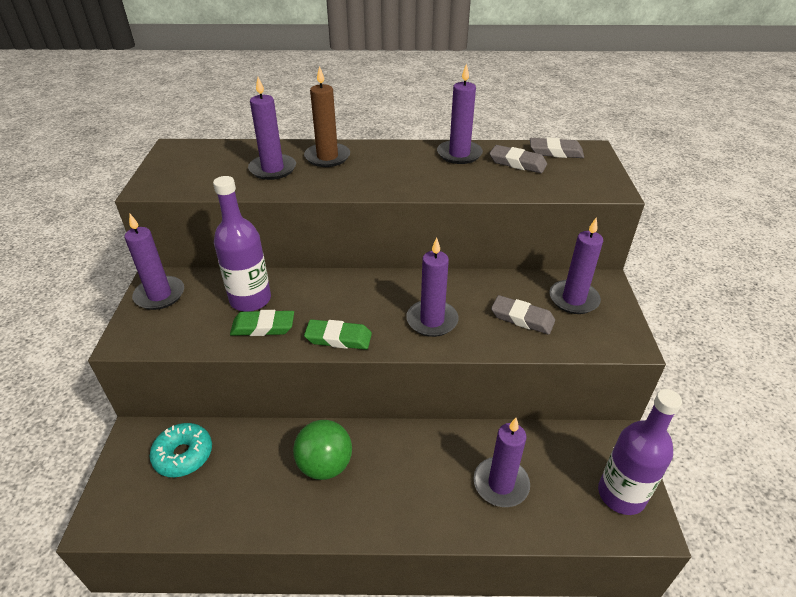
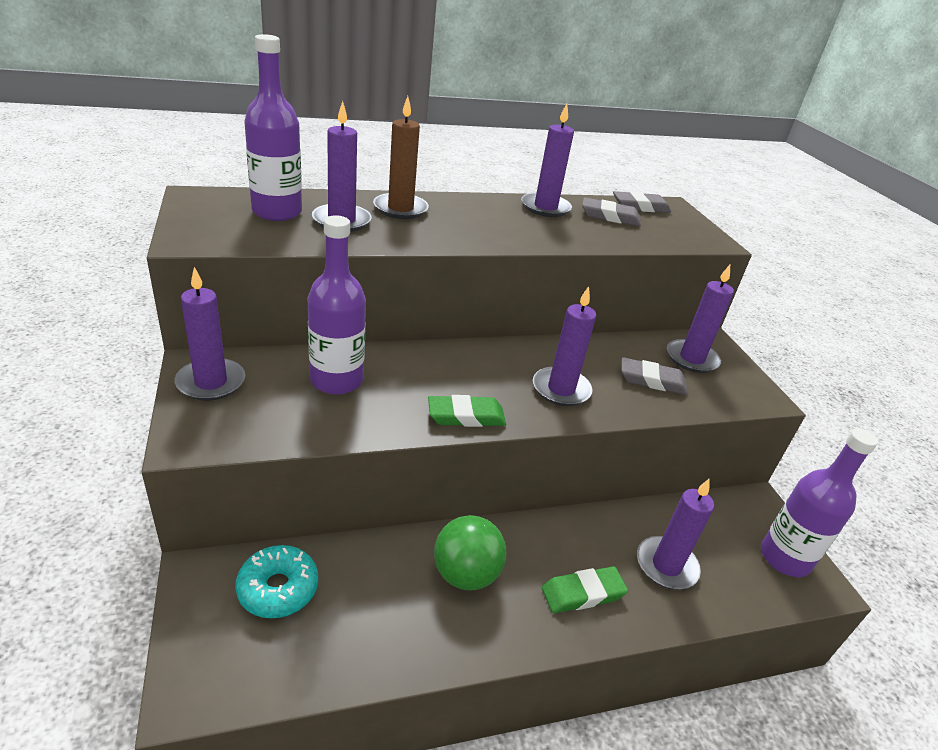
camera: 20 degrees left, 5 degrees down
(226, 161) = (277, 212): none -> purple bottle
(263, 327) = (368, 410): green eraser -> green eraser (583, 593)

